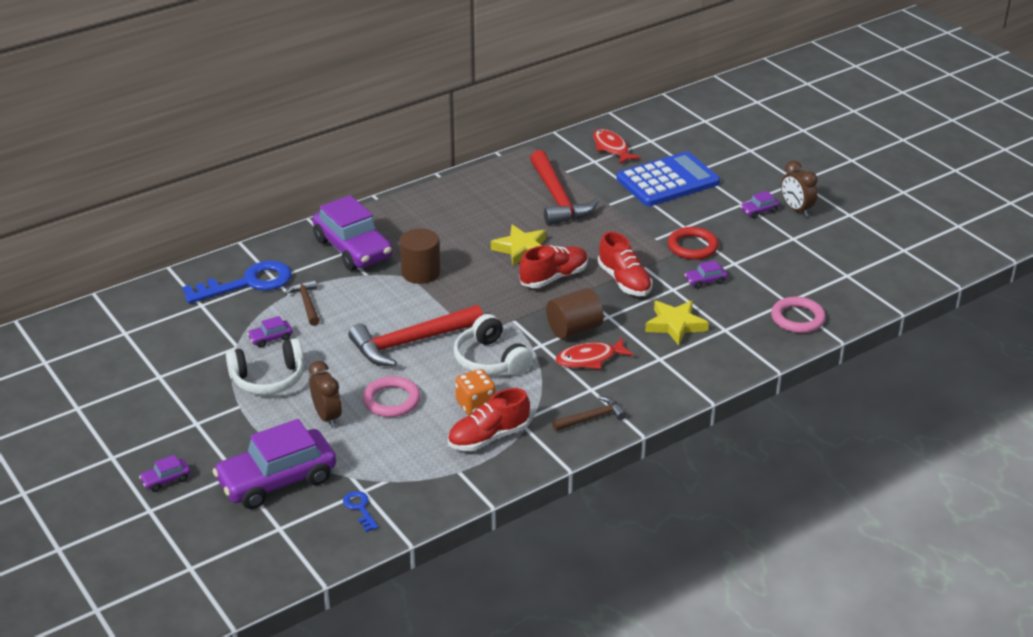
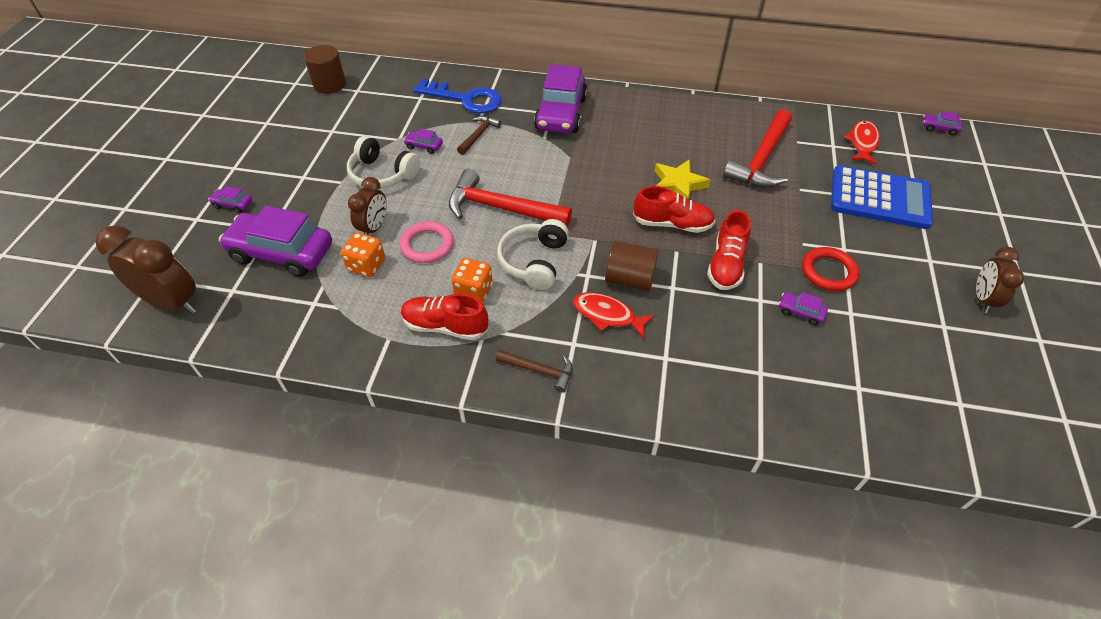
camera: 45 degrees right, 15 degrees up
(241, 568) = (172, 303): none -> brown clock
(360, 508) = (292, 315): blue key -> none
(365, 442) = (367, 265): none -> orange dice
(421, 273) = (580, 159): brown cylinder -> brown cylinder (329, 84)
(675, 325) = (719, 336): yellow star -> none
(759, 211) = (939, 277): purple car -> purple car (939, 128)
(797, 318) = (848, 413): pink ring -> none

